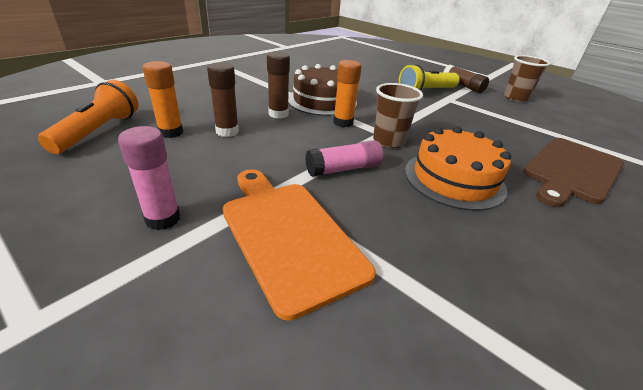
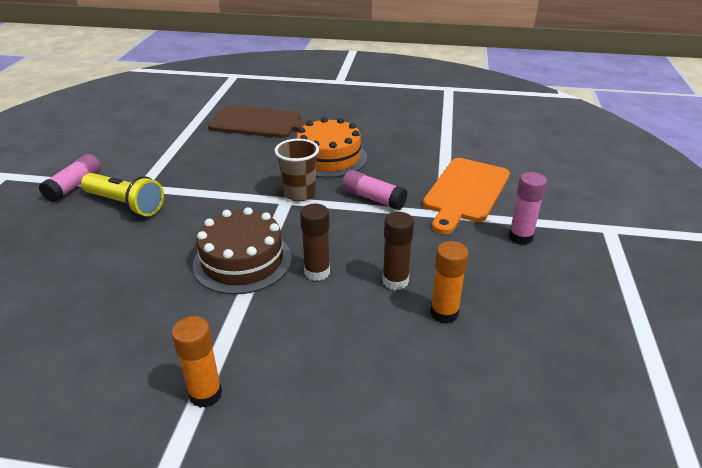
camera: 120 degrees left, 0 degrees up
(99, 131) = (510, 362): orange flashlight -> none
(343, 122) = (289, 226): orange glue stick -> orange glue stick (205, 394)
(462, 86) = (74, 186): brown glue stick -> pink glue stick
(515, 98) = (94, 152): brown cup -> none

